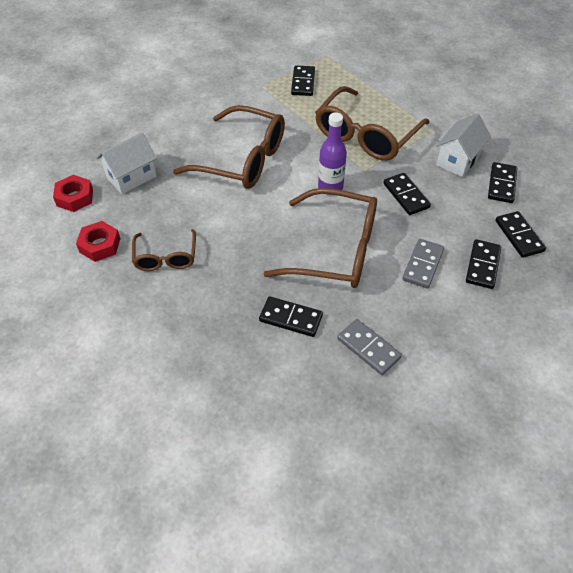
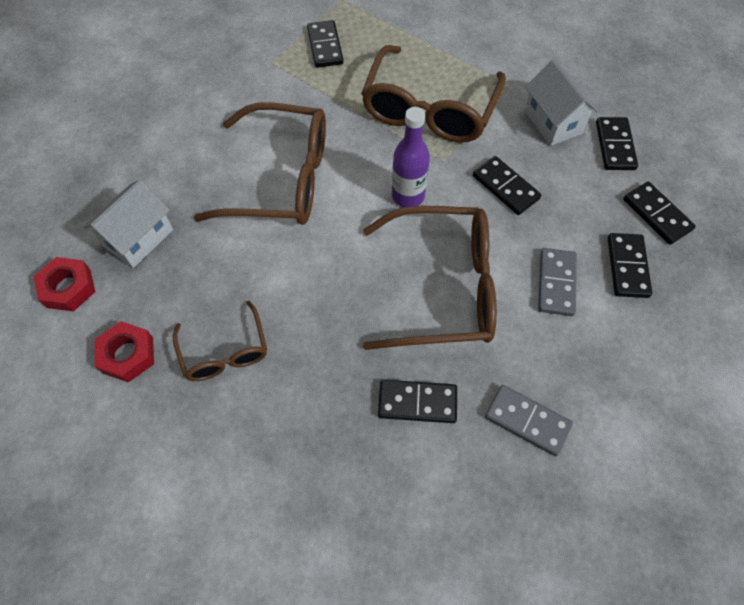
camera: 15 degrees left, 10 degrees up
(458, 160) = (552, 122): white house -> white house turned 45 degrees counterclockwise

